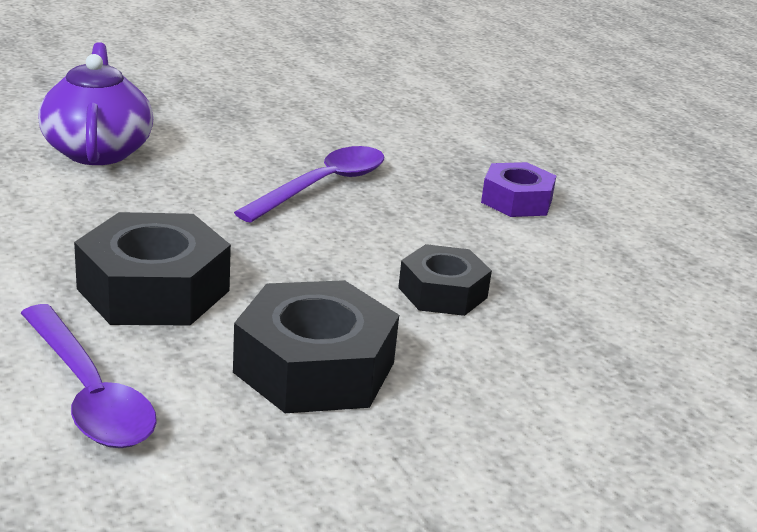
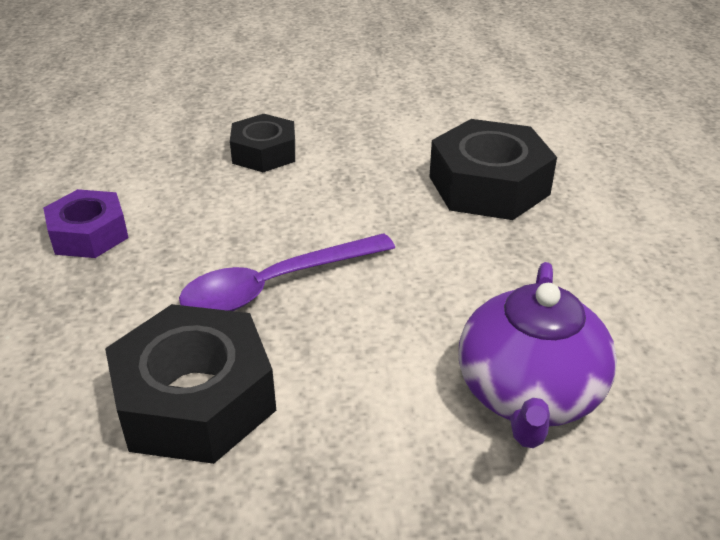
camera: 155 degrees left, 10 degrees up
(88, 393) = (540, 123): purple spoon -> none
(314, 367) = (395, 118): black nut -> black nut (195, 400)

